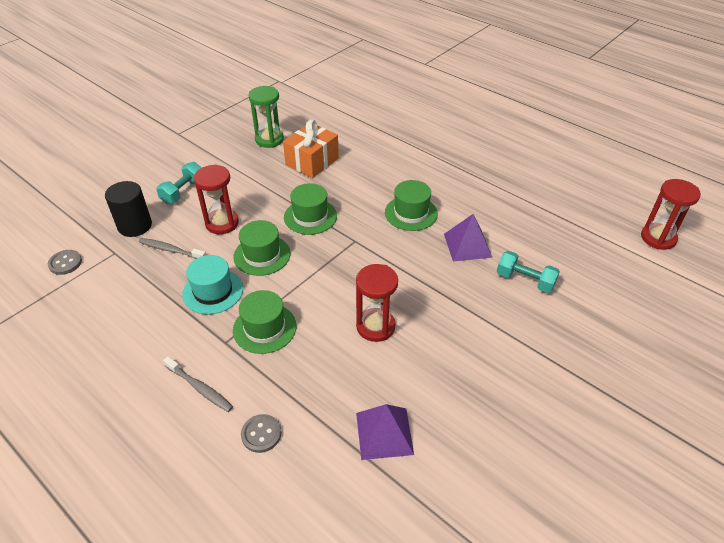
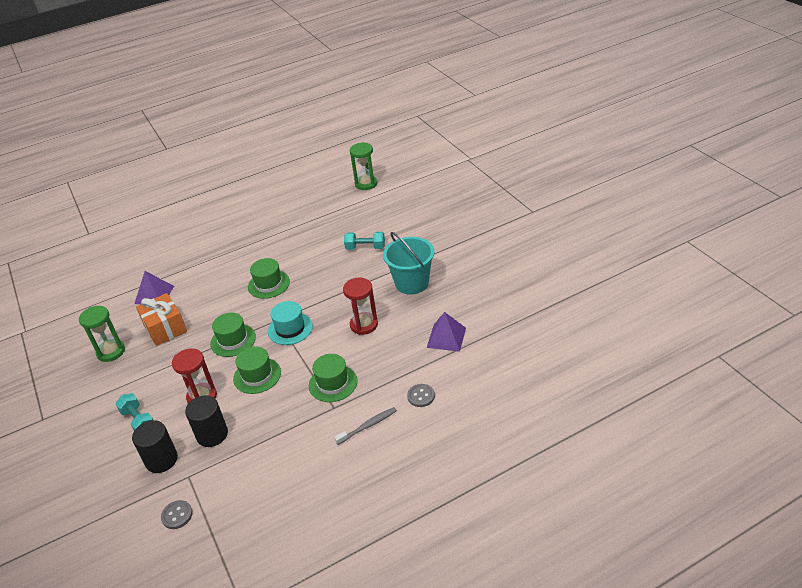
camera: 65 degrees left, 5 degrees down
(171, 250) = (212, 434): grey toothbrush -> black cylinder
(213, 291) = (278, 410): turquoise hat -> turquoise hat (290, 329)
(467, 245) = (319, 264): purple pyramid -> purple pyramid (154, 294)
(479, 355) = (412, 283): none -> turquoise bucket
(525, 280) = (365, 247): turquoise dumbbell -> turquoise dumbbell turned 45 degrees clockwise
(658, 238) = (366, 184): red hourglass -> green hourglass

